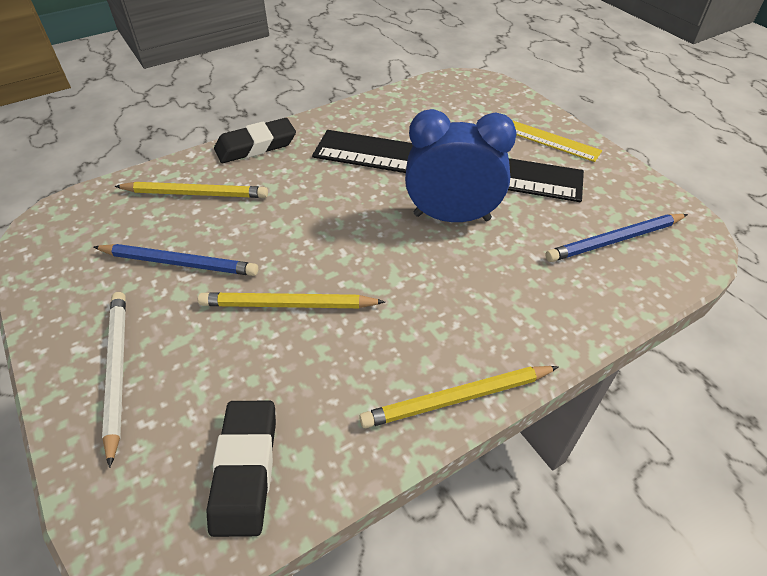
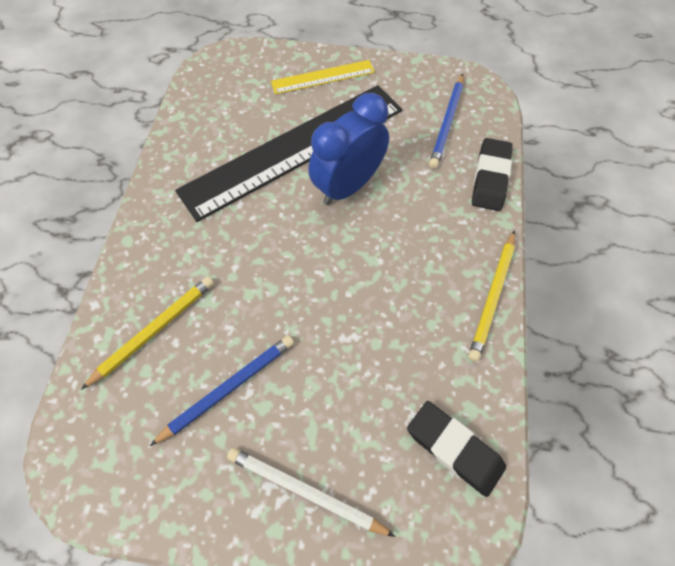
camera: 50 degrees left, 15 degrees up
(256, 146) = (138, 250): black eraser -> black eraser (490, 178)
(288, 304) = (339, 339): yellow pencil -> none

